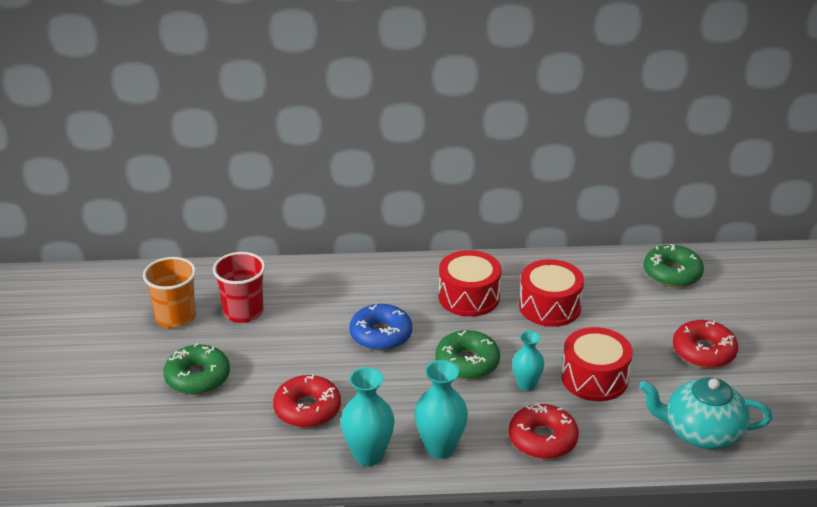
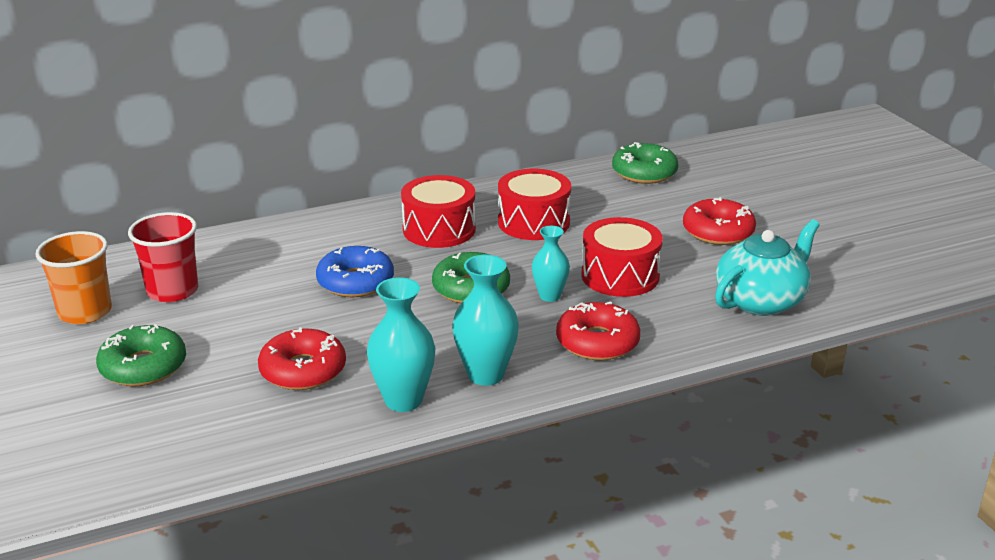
camera: 20 degrees left, 5 degrees down
(701, 432) = (761, 301): turquoise teapot -> turquoise teapot turned 150 degrees clockwise

